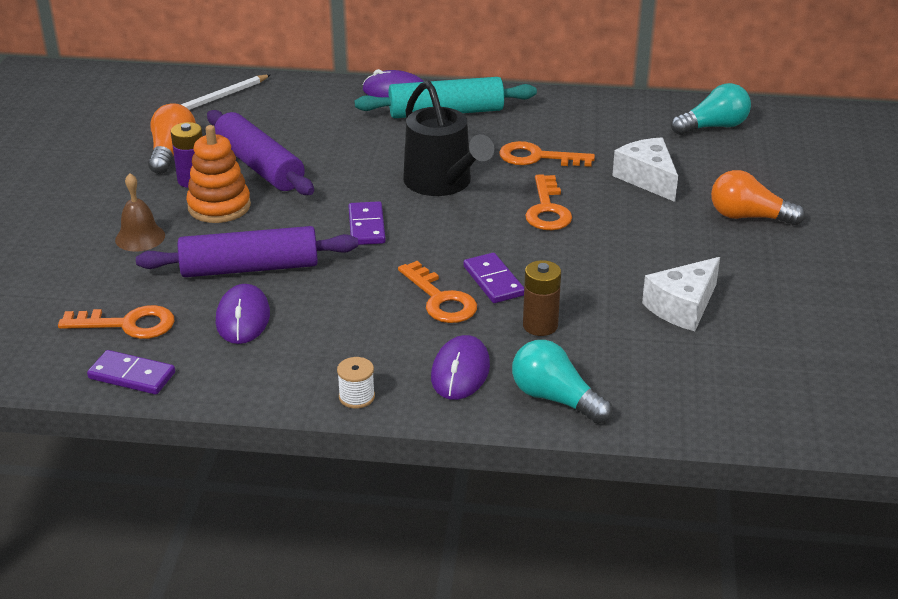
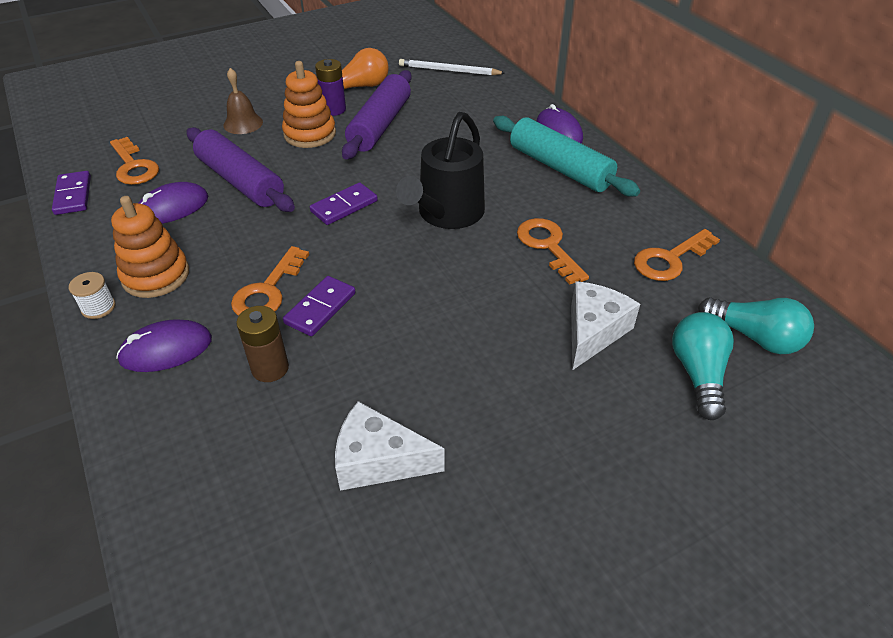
camera: 55 degrees right, 10 degrees up
(346, 353) = (156, 275): none -> orange stacking toy
(547, 210) = (466, 290): orange key -> orange key (670, 259)
(555, 398) = (156, 430): turquoise light bulb -> turquoise light bulb (698, 373)
(748, 217) = (605, 443): orange light bulb -> none

